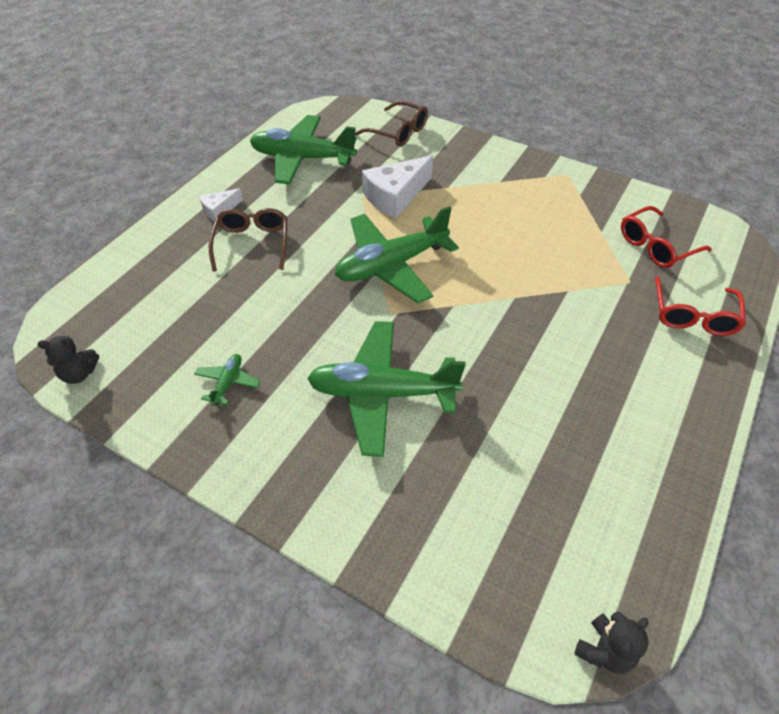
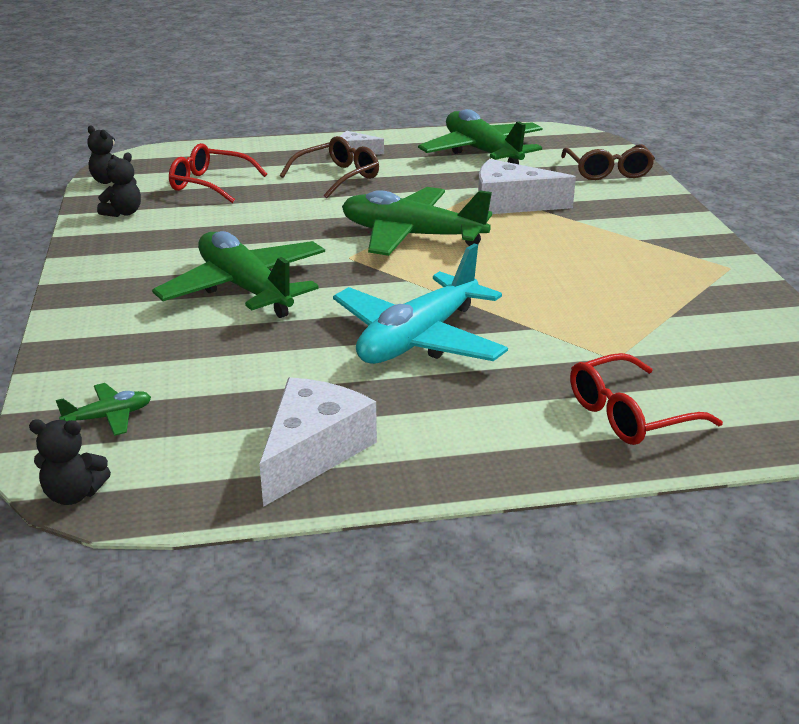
camera: 50 degrees right, 20 degrees down
(159, 397) = (123, 213): none -> black teddy bear
(228, 382) = (170, 228): green plane -> green plane (109, 417)
(538, 347) = (418, 339): none -> turquoise plane
(638, 479) = (313, 452): none -> white cheese
(656, 246) = (711, 356): red glasses -> red glasses (210, 184)

